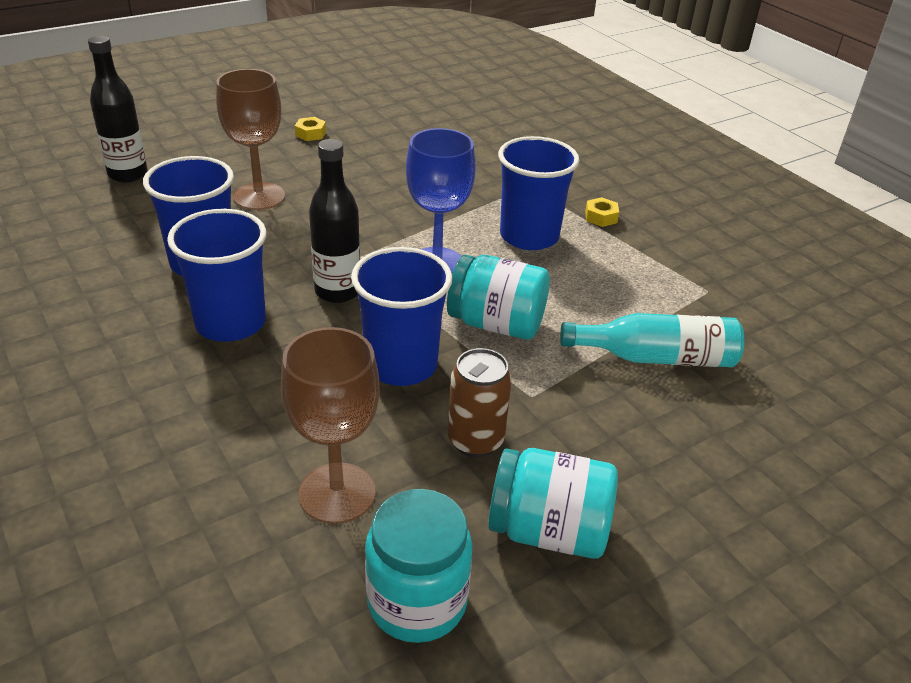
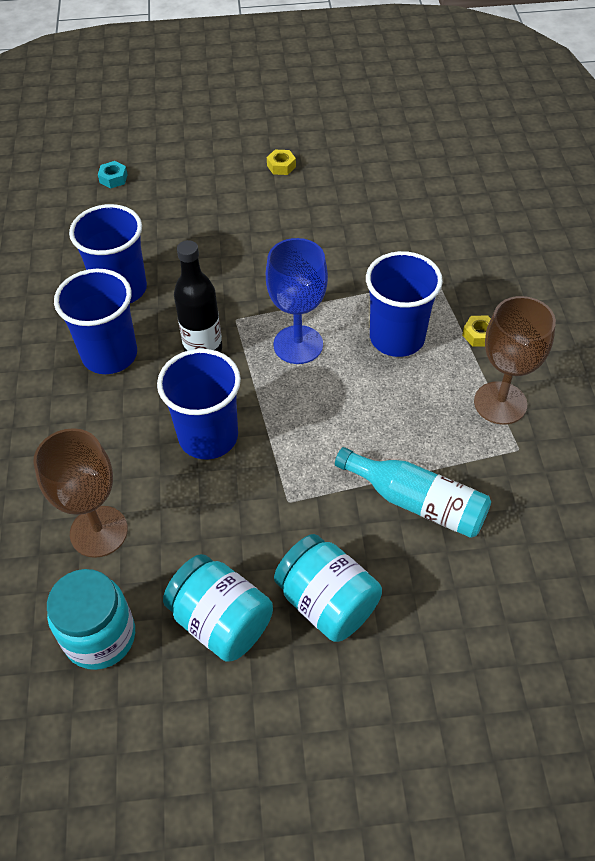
camera: 30 degrees right, 15 degrees up
(128, 174) = (113, 178): black bottle -> turquoise nut
(259, 196) = (199, 229): brown goblet -> brown goblet (500, 403)
(475, 440) = (219, 525): brown can -> none
(496, 324) = (306, 422): turquoise jar -> turquoise jar (327, 602)

